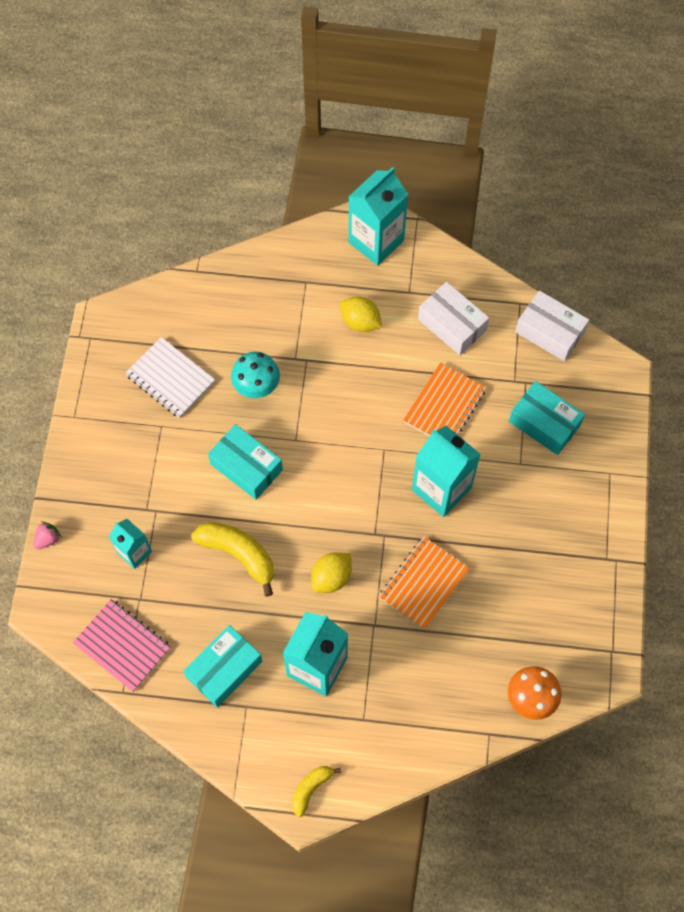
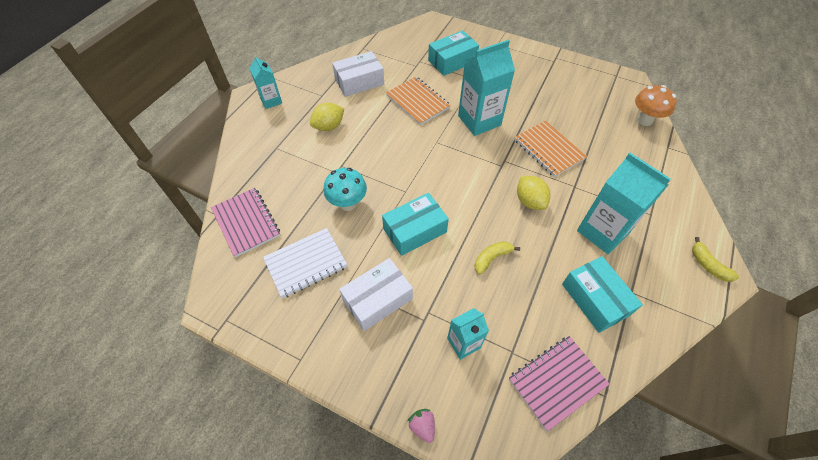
camera: 70 degrees left, 10 degrees down
(197, 302) = (246, 222): none -> pink notebook
(239, 554) = (491, 258): yellow banana -> yellow banana, size x0.58
(376, 241) = (271, 101): turquoise carton -> turquoise carton, size x0.57
(549, 332) = (390, 42): white box -> white box (377, 299)

